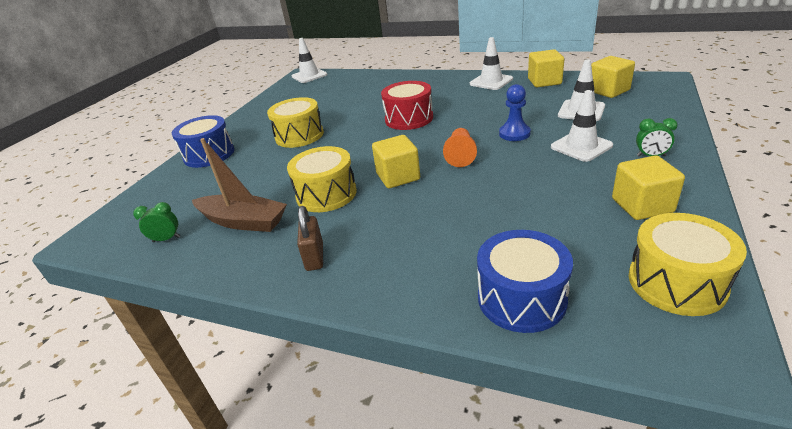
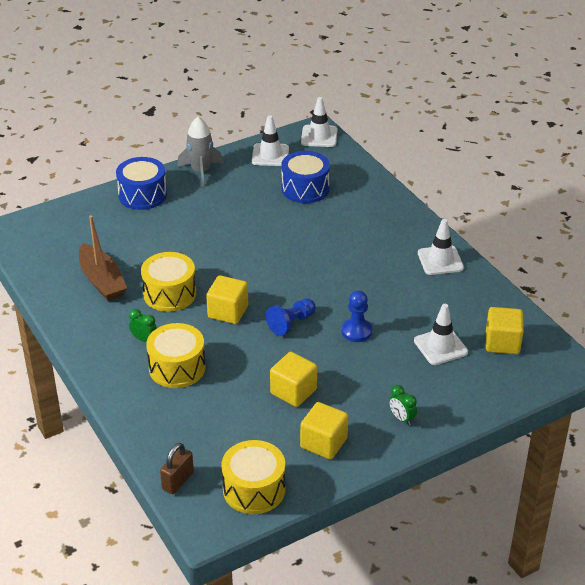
camera: 35 degrees right, 5 degrees up
(166, 239) = (51, 263): green clock -> green clock (144, 339)
(244, 122) = (201, 171): none -> grey rocket
(299, 135) = (220, 219): yellow drum -> yellow drum (177, 368)
(314, 257) = (110, 337): brown padlock -> brown padlock (178, 481)
(409, 118) = (314, 258): red drum -> none
(460, 155) = (291, 323): orange pawn -> blue pawn
(521, 298) = (172, 439): blue drum -> blue drum (305, 189)
(544, 81) = (478, 293): yellow cube -> yellow cube (293, 391)
(581, 146) = (376, 377): white traffic cone -> white traffic cone (270, 155)

